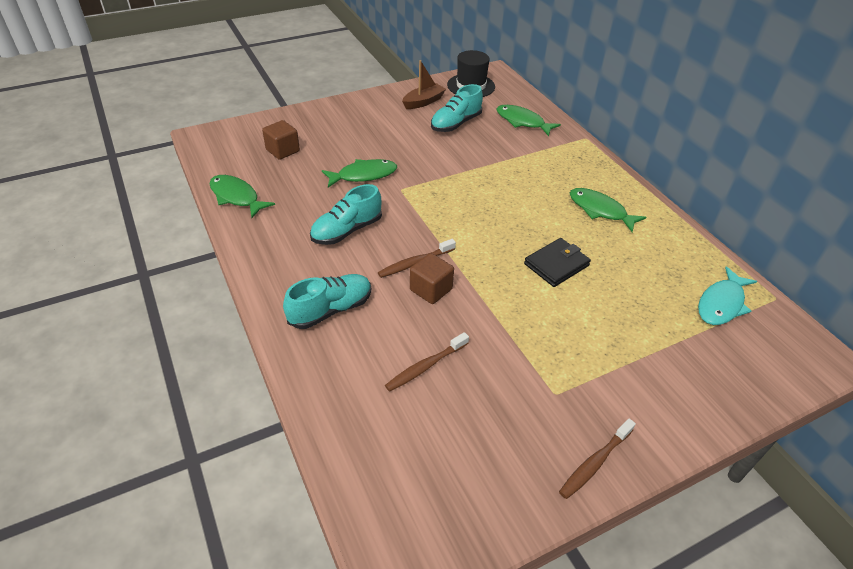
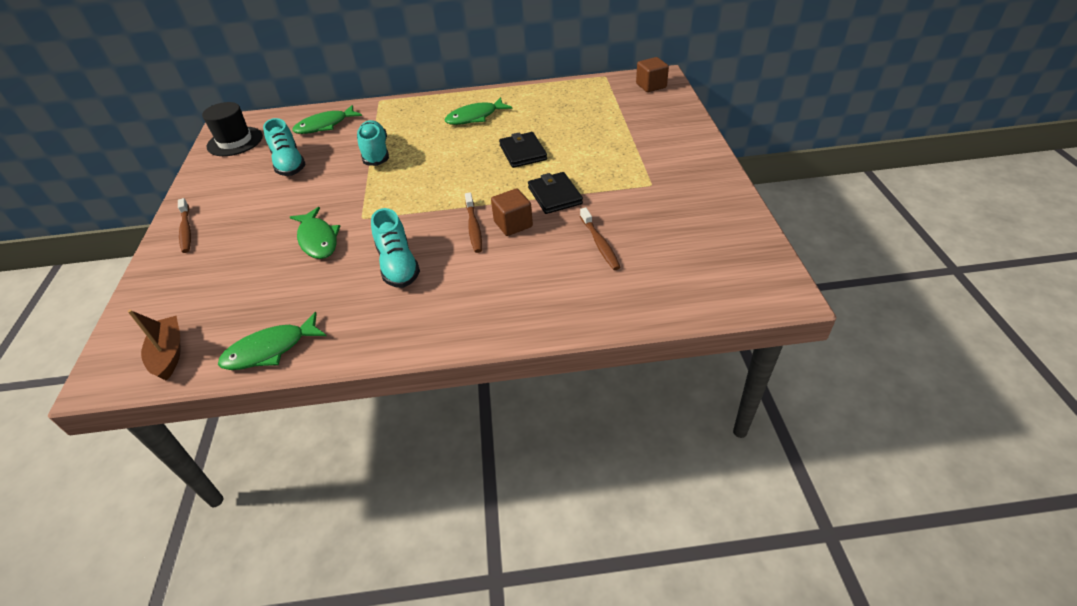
camera: 65 degrees left, 0 degrees up
(283, 150) = (213, 298): brown cube -> brown cube (651, 86)
(331, 310) = (504, 292): turquoise shoe -> turquoise shoe (375, 153)
(363, 175) = (318, 239): green fish -> green fish turned 150 degrees clockwise
(423, 102) = (229, 176): brown boat -> brown boat (169, 354)
(492, 310) = (554, 196): none -> black wallet
(595, 463) = (714, 182): brown toothbrush -> brown toothbrush (186, 230)
(722, 304) = (600, 96): turquoise fish -> none

